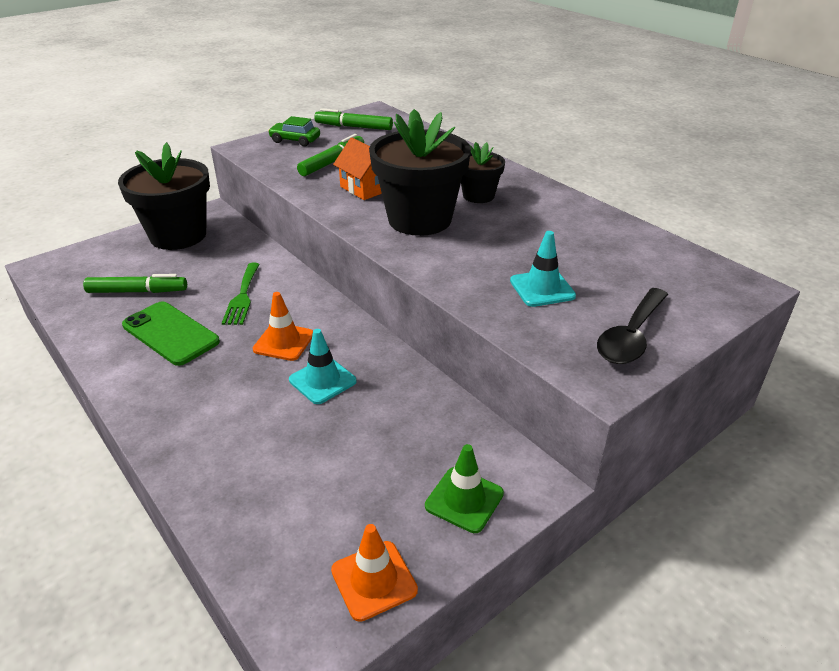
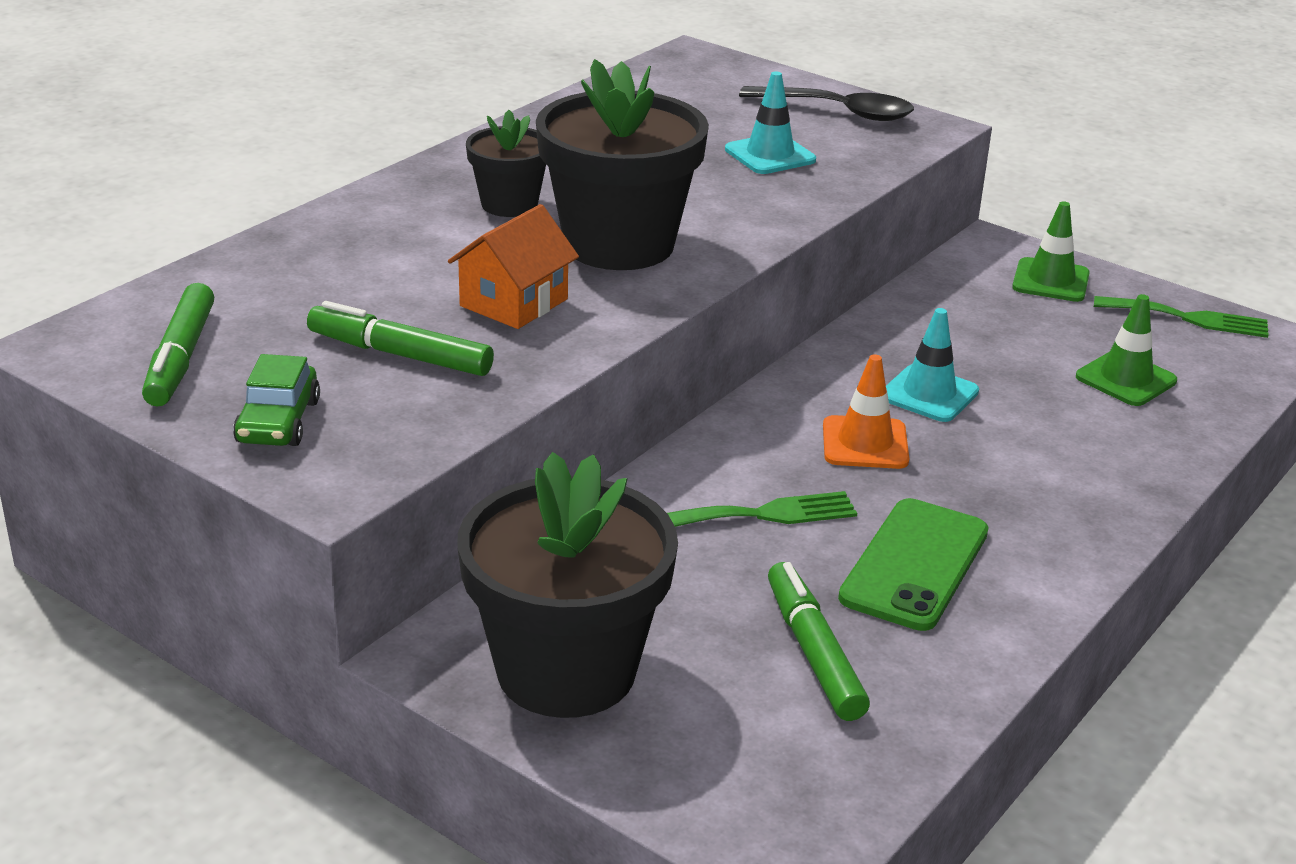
camera: 105 degrees left, 5 degrees down
(296, 490) = (1126, 379): none -> green traffic cone
(374, 580) = (1189, 318): orange traffic cone -> green fork

